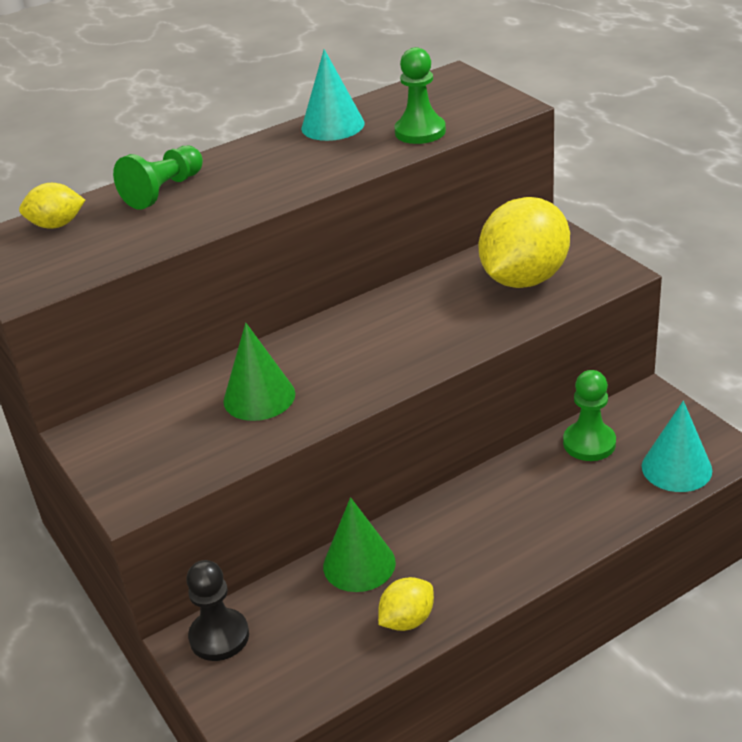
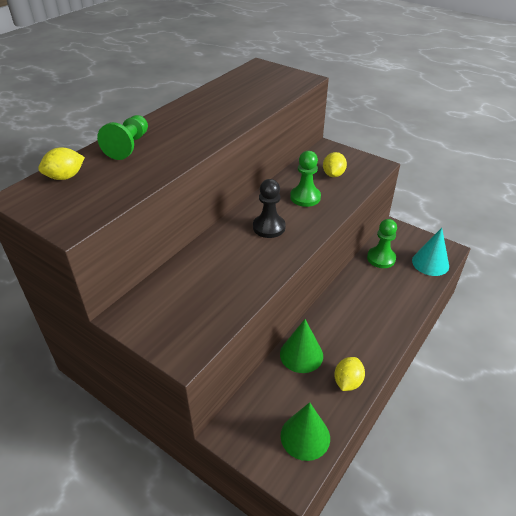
camera: 25 degrees left, 5 degrees up
(219, 636) = (244, 423): black pawn -> black pawn (269, 227)
(259, 397) = (227, 268): green cone -> green cone (305, 436)
(332, 125) = (210, 97): turquoise cone -> none
(420, 132) = (265, 96): green pawn -> green pawn (305, 197)
(524, 279) = (333, 174): yellow lemon -> yellow lemon, size x0.49

